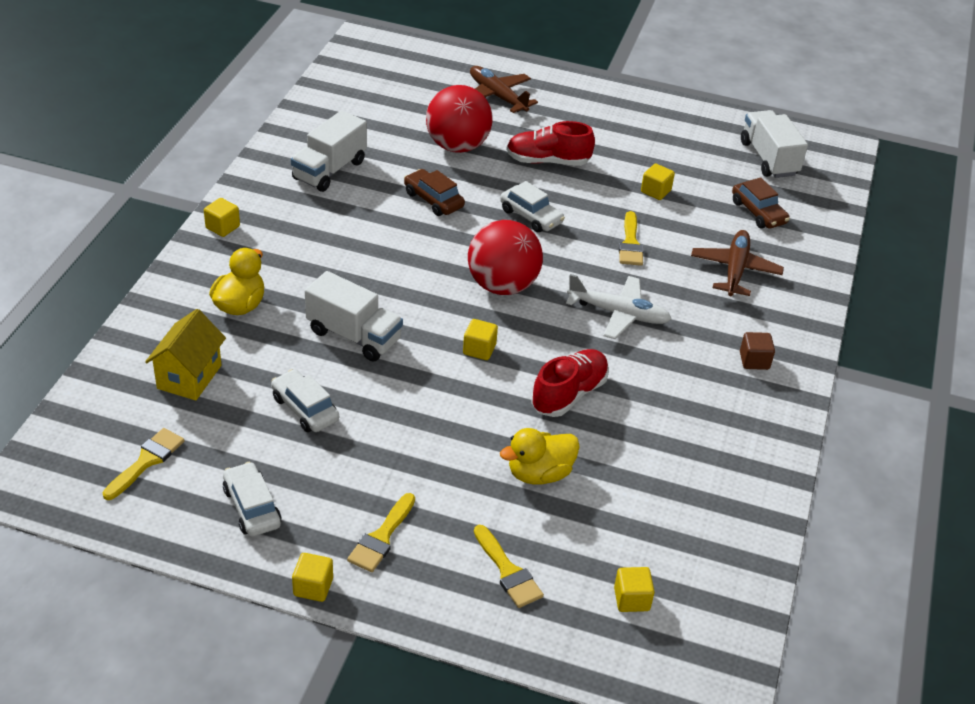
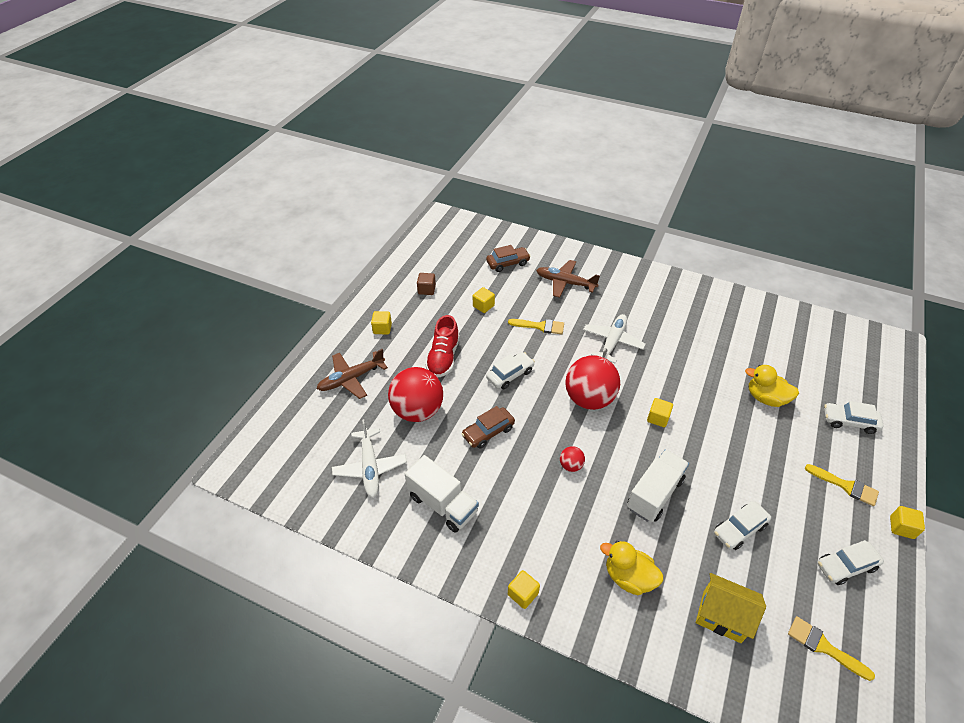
camera: 80 degrees left, 5 degrees up
(373, 119) = (370, 467): none -> white plane
(390, 266) = (571, 465): none -> red ball
(508, 571) = (849, 422): yellow brush -> white car
(539, 473) = (765, 398): yellow duck -> yellow duck turned 135 degrees clockwise
(569, 394) = (692, 376): red shoe -> none
(631, 599) = (848, 369): yellow cube -> yellow cube (382, 328)
(754, 360) = (647, 289): brown cube -> brown cube (426, 290)
(768, 158) = (451, 249): white truck -> none

